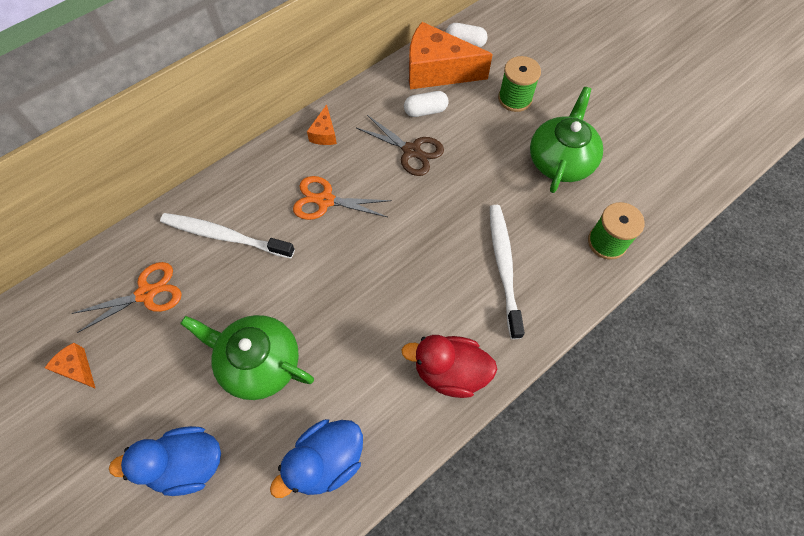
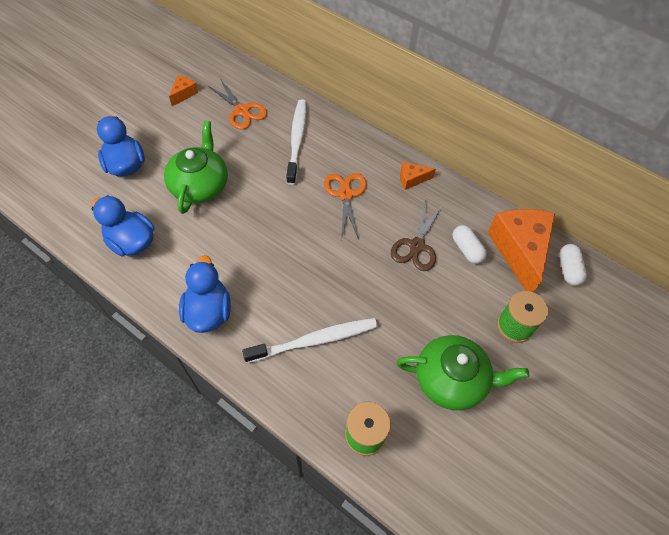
camera: 75 degrees right, 5 degrees down
(450, 372) = (208, 311): red duck -> blue duck

